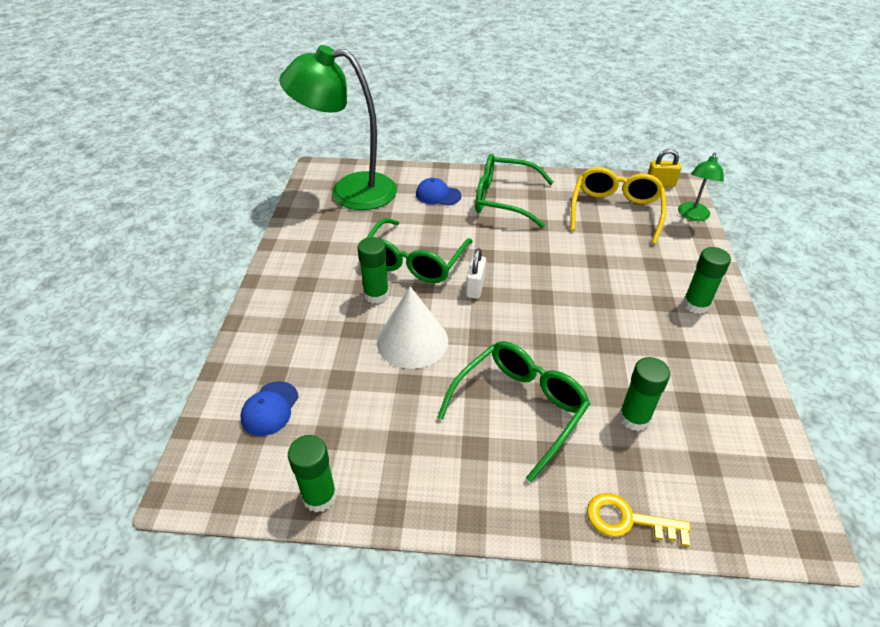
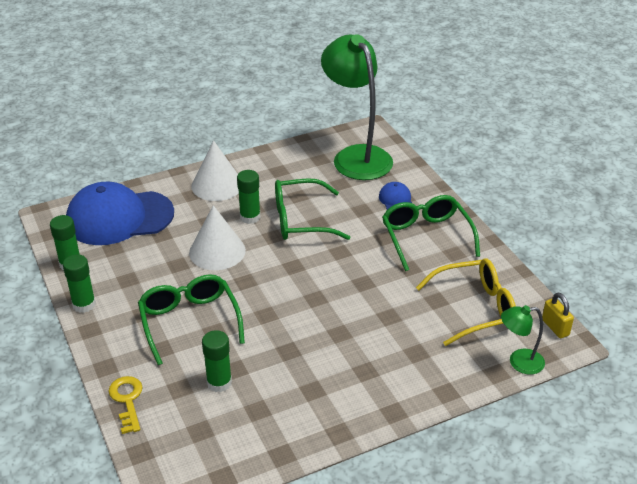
camera: 60 degrees right, 5 degrees down
(270, 408) = (119, 218): blue cap -> blue cap, size x2.37
(295, 299) = (217, 185): none -> white cone
(475, 287) = (297, 260): white padlock -> none
(519, 408) = (189, 322): green glasses -> green glasses turned 120 degrees counterclockwise
(696, 305) = (379, 391): green glue stick -> green glue stick (84, 304)

